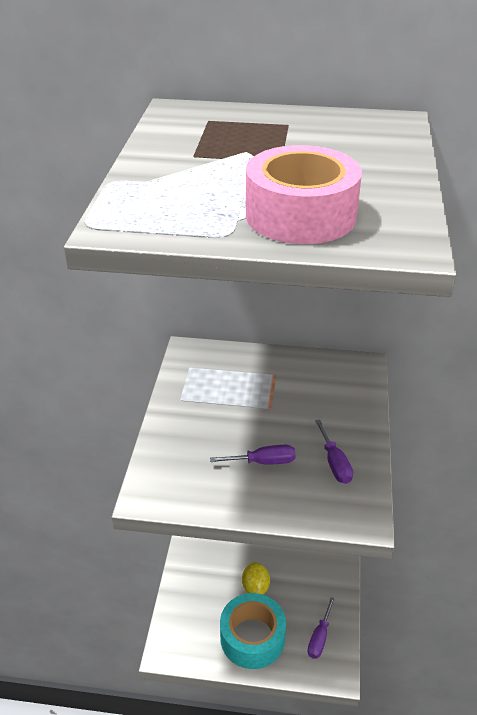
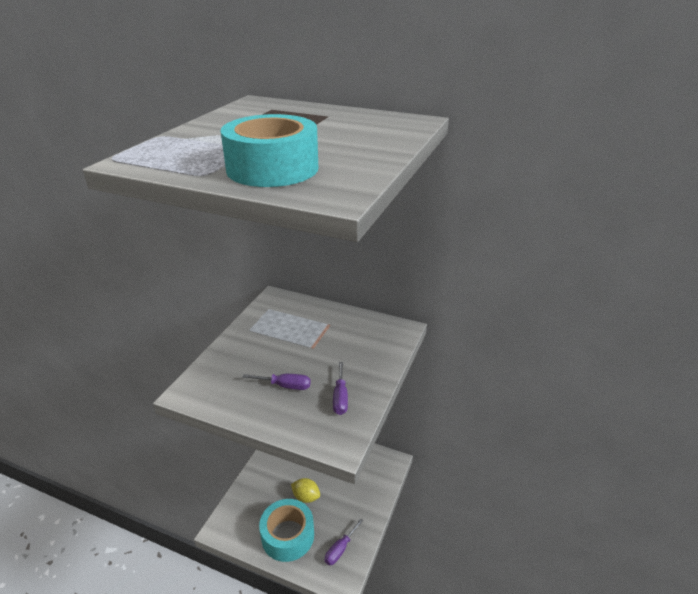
camera: 15 degrees right, 5 degrees down
(255, 587) = (306, 497): yellow lemon -> yellow lemon turned 75 degrees counterclockwise
(300, 215) = (272, 168): pink tape -> turquoise tape

